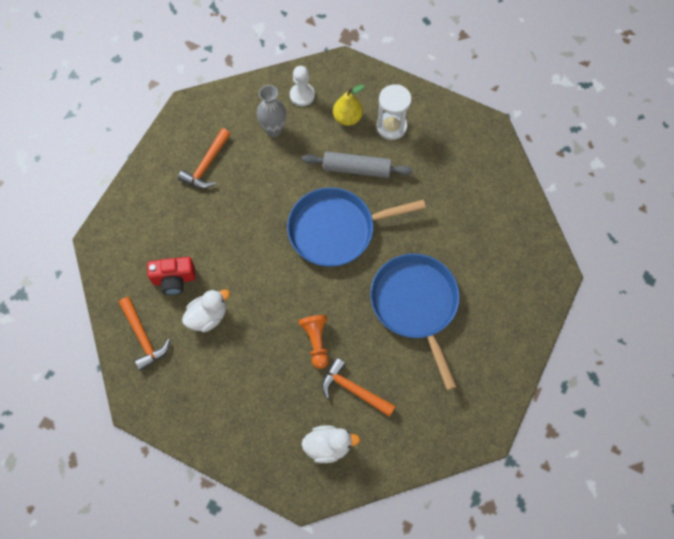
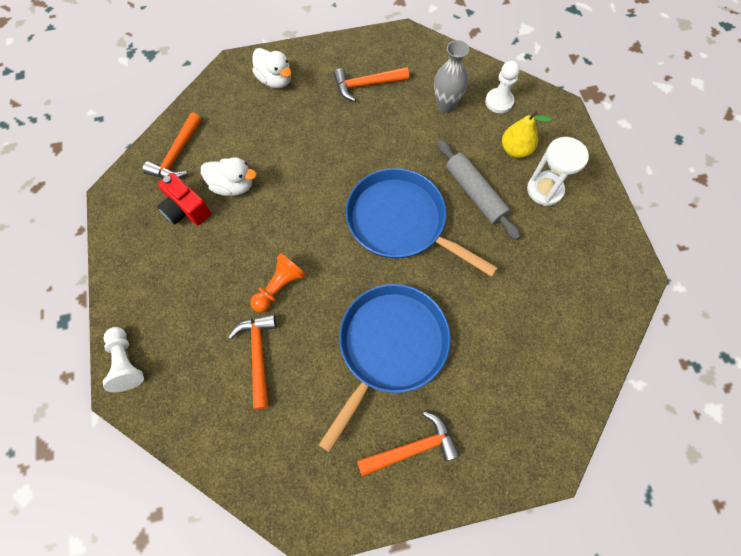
camera: 50 degrees right, 0 degrees up
(174, 279) = (245, 138): red camera -> red camera (186, 209)
(285, 480) = (126, 362): none -> white pawn
(328, 446) = (186, 375): white duck -> white duck (275, 80)
(488, 341) = (412, 448): none -> orange hammer

